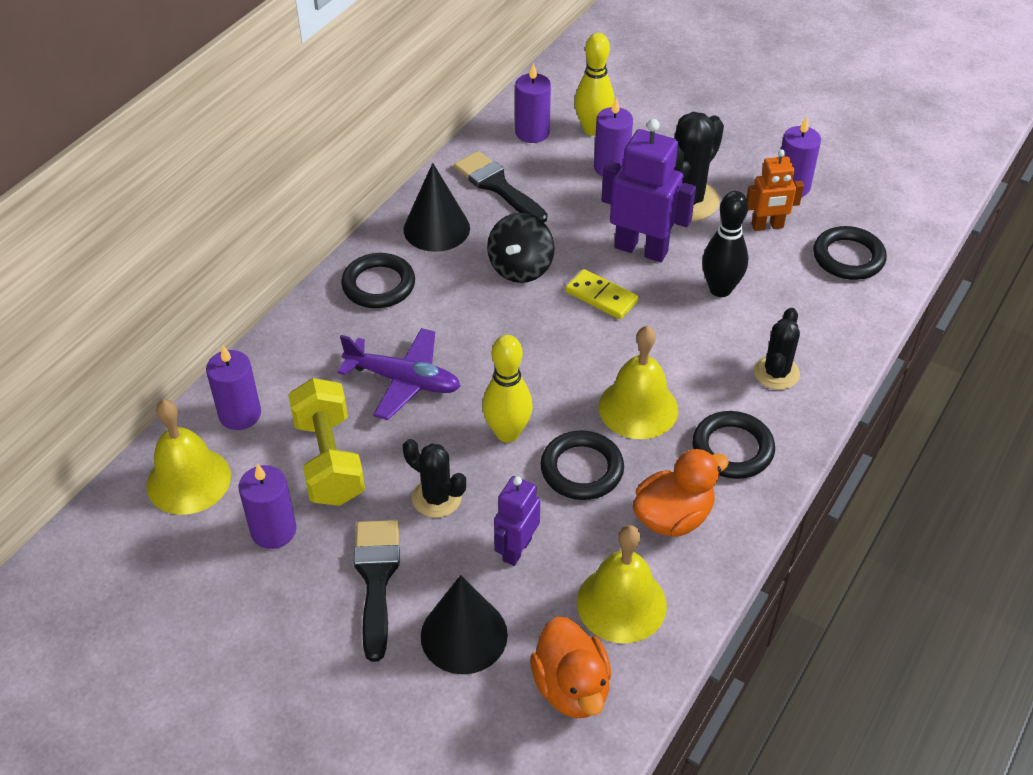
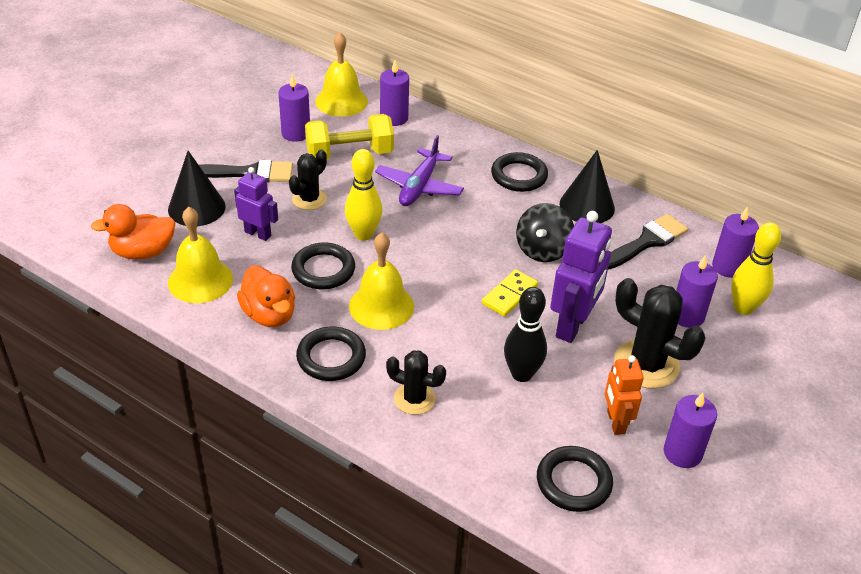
camera: 90 degrees right, 5 degrees down
(520, 268) = (542, 250): black spinning top -> black spinning top turned 90 degrees counterclockwise

